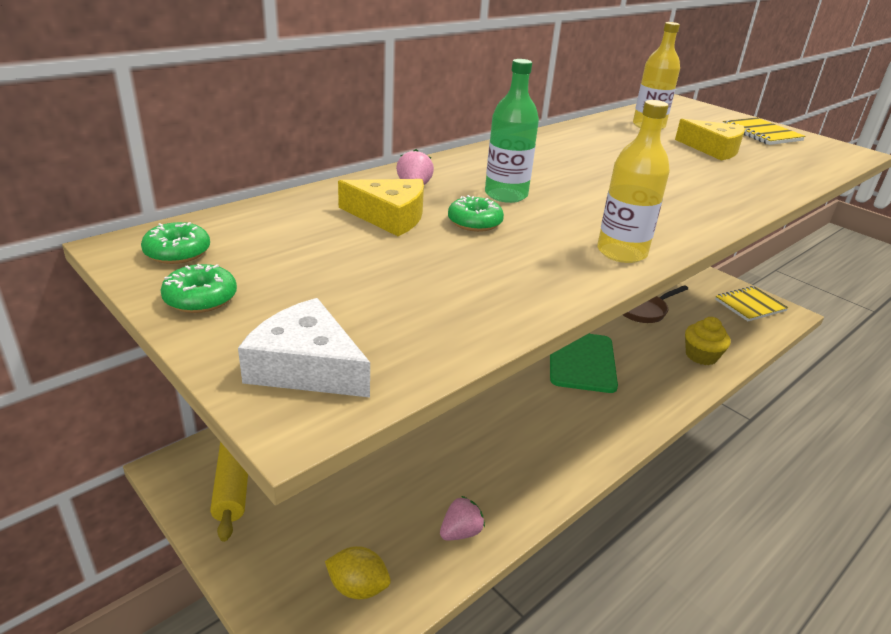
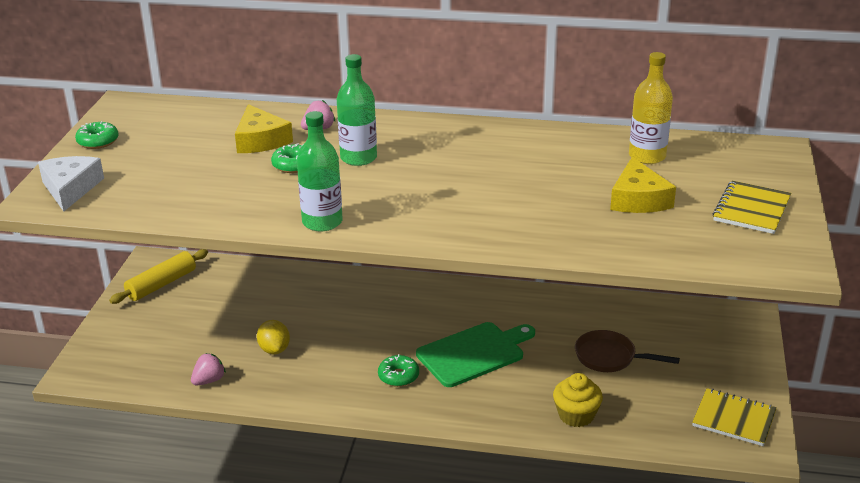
camera: 55 degrees right, 0 degrees up
(177, 252) = (134, 115): green donut -> green donut (398, 376)
(358, 587) = (130, 365): yellow lemon -> yellow lemon (274, 349)
(460, 532) = (209, 380): pink strawberry -> pink strawberry turned 60 degrees counterclockwise
(621, 252) = (322, 222): yellow bottle -> green bottle

